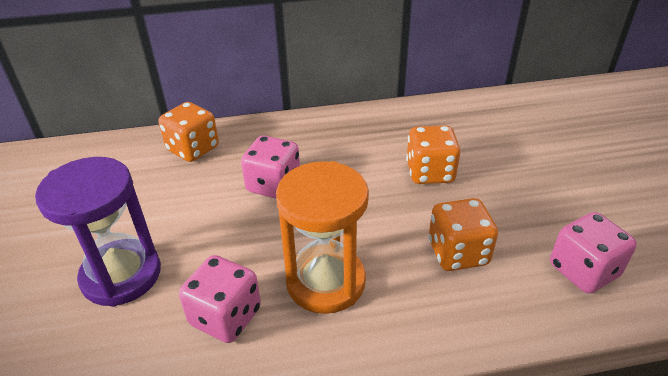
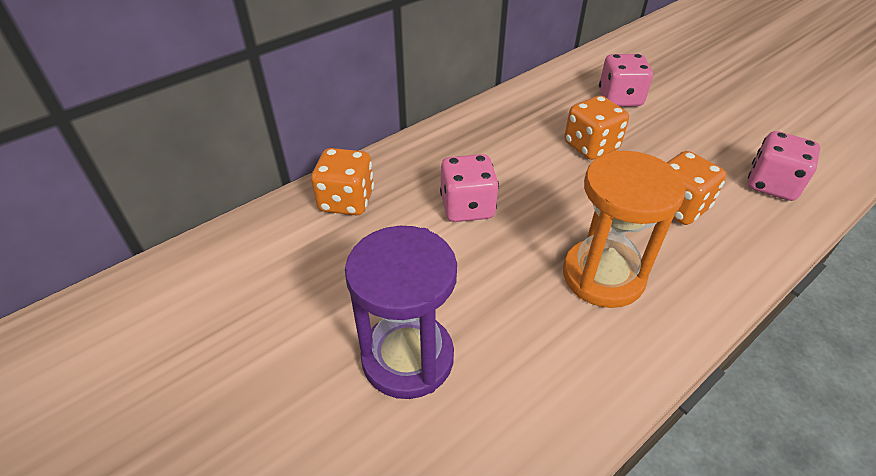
camera: 30 degrees left, 5 degrees up
(226, 316) = (551, 347): pink dice -> pink dice (620, 98)

